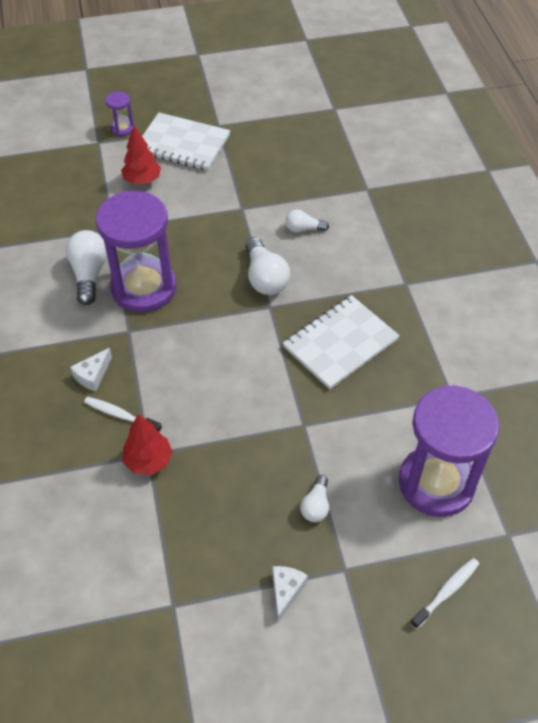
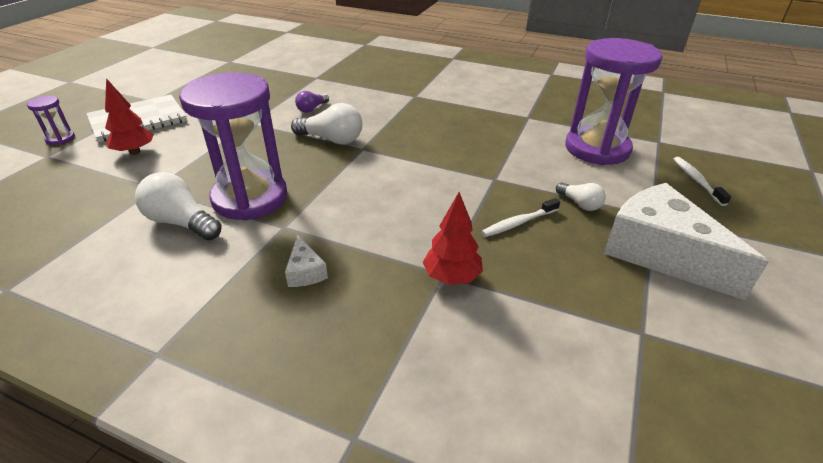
camera: 55 degrees left, 15 degrees down
(120, 415) = (377, 273): white toothbrush -> white toothbrush (518, 223)
(286, 591) = (660, 253): white cheese -> white cheese, size x2.43
(303, 229) = (312, 109): white light bulb -> purple light bulb
(340, 343) = (435, 135): white notebook -> none

